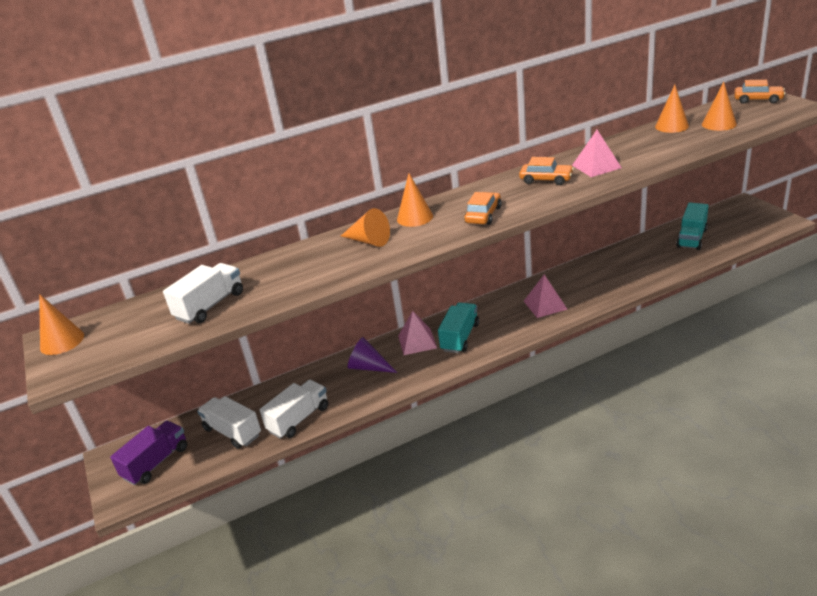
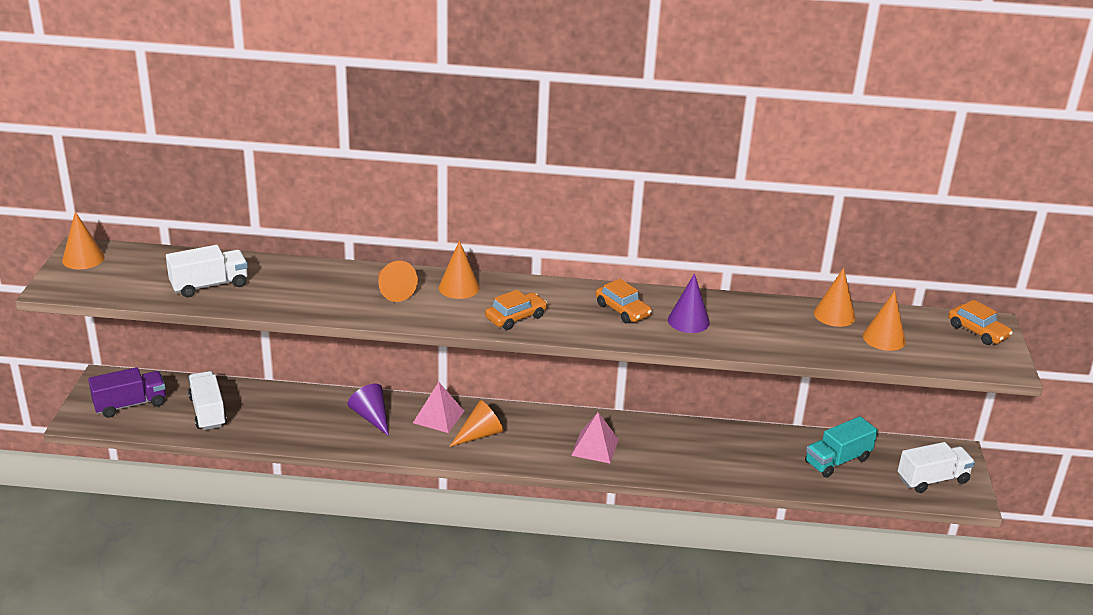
camera: 25 degrees right, 0 degrees up
(299, 419) = (267, 431): white truck -> white truck (932, 479)
(460, 337) = (479, 434): turquoise truck -> orange cone
(596, 166) = (688, 321): pink pyramid -> purple cone

